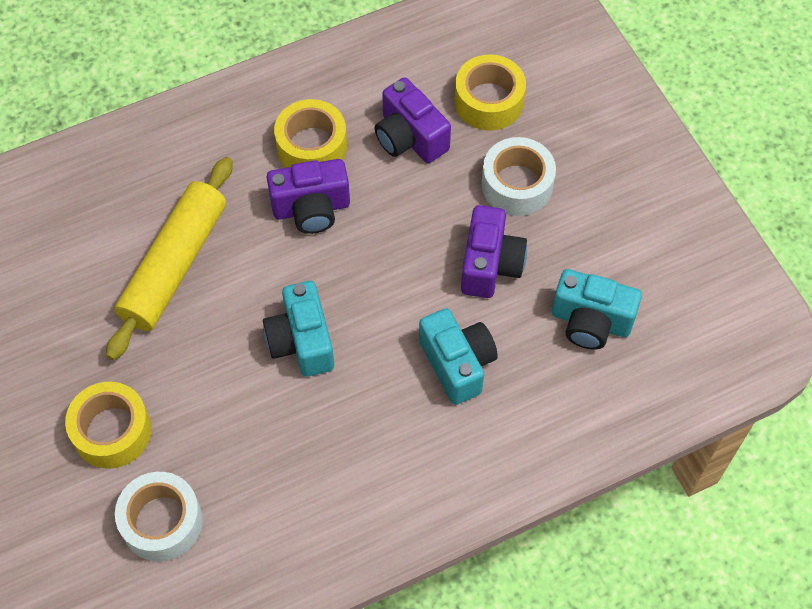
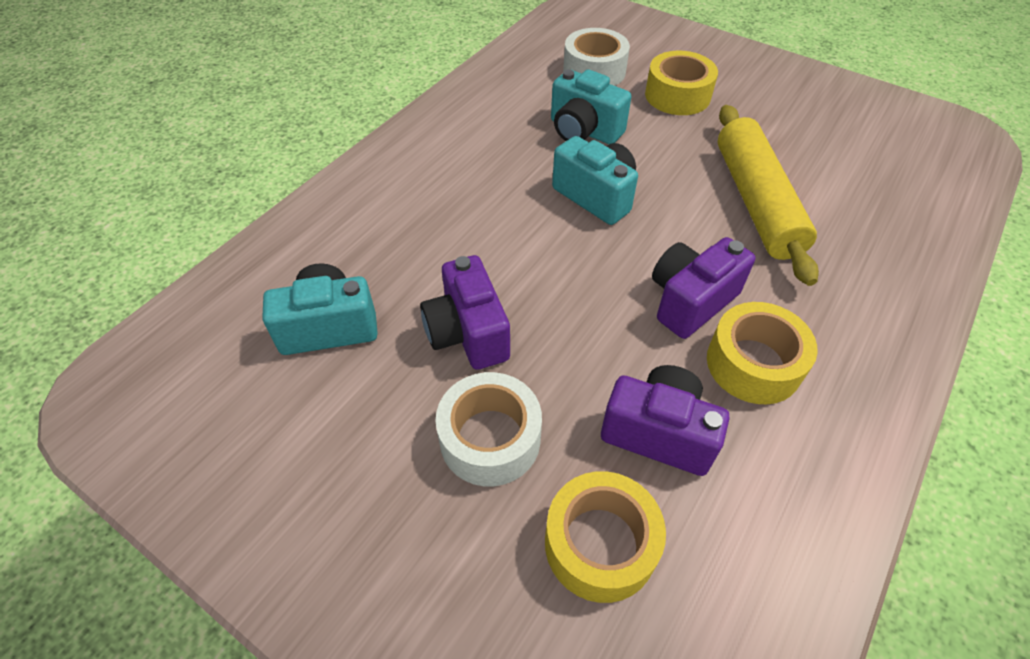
camera: 150 degrees right, 10 degrees down
(457, 364) = (446, 236): turquoise camera -> turquoise camera (583, 131)

